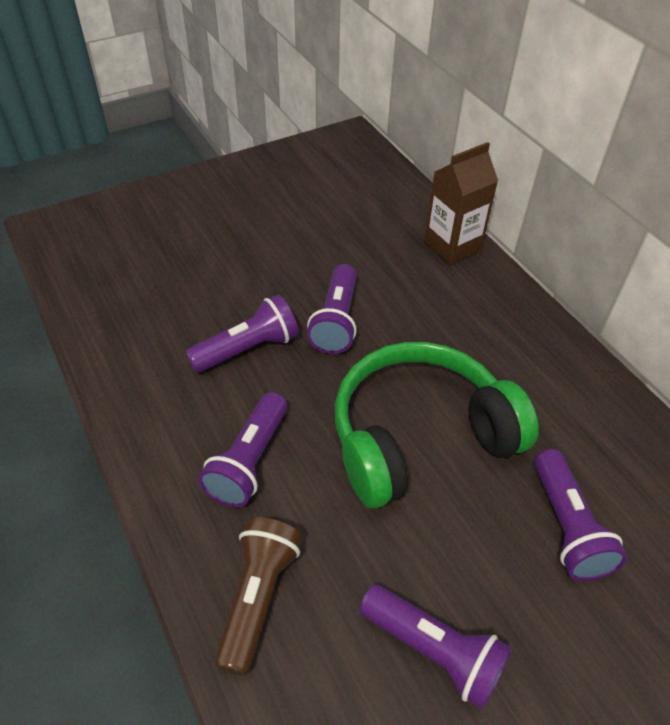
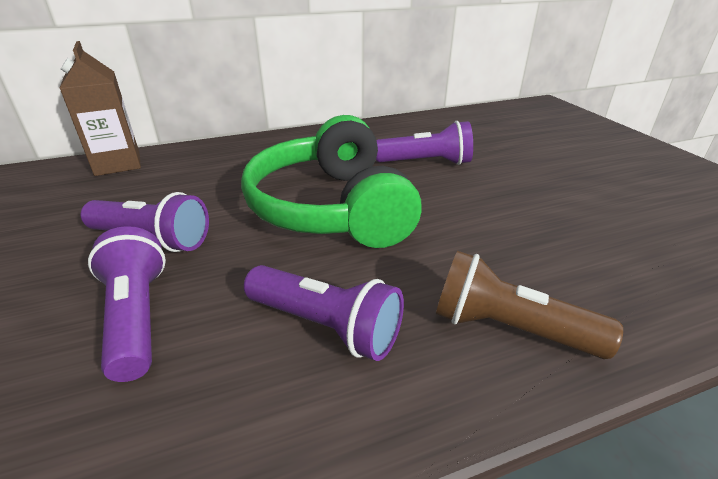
camera: 80 degrees left, 15 degrees down
(434, 651) = (534, 226): purple flashlight -> none

